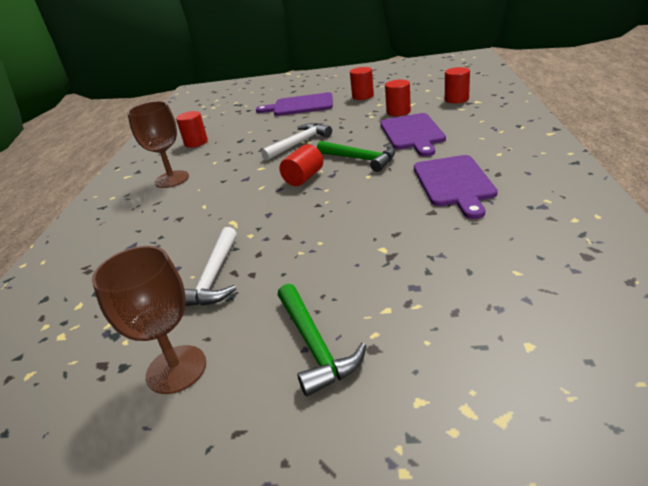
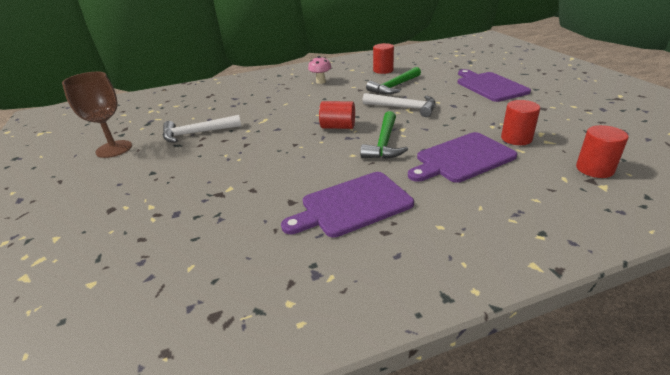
camera: 65 degrees right, 0 degrees up
(172, 179) = (320, 82): brown goblet -> pink mushroom
(314, 345) = (120, 186): green hammer -> green hammer (394, 87)
(363, 96) = (544, 109): red cylinder -> none

